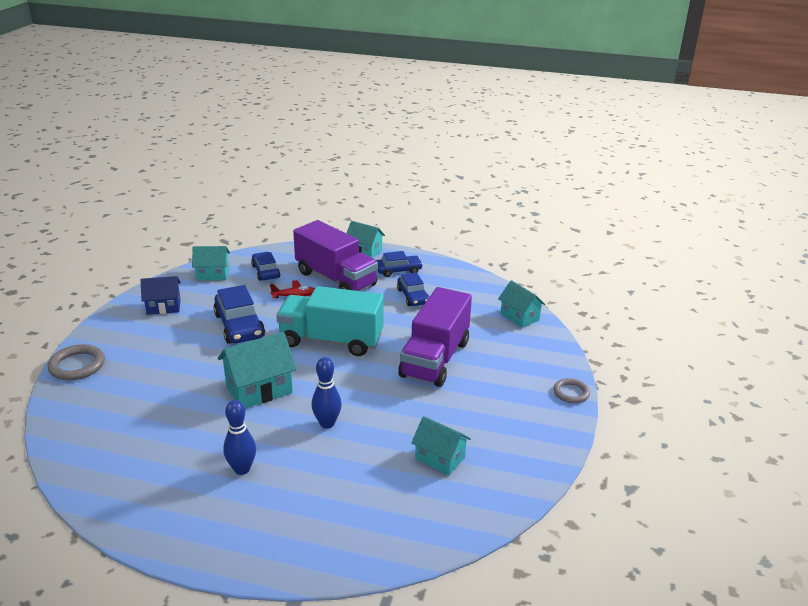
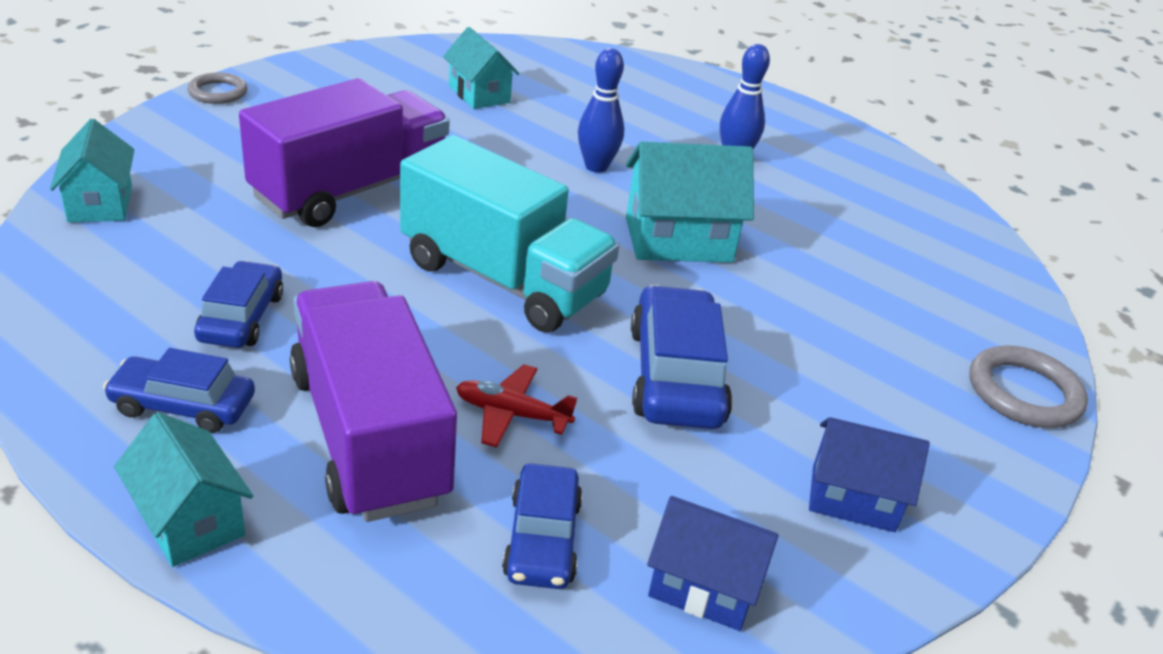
camera: 160 degrees left, 5 degrees up
(213, 274) = (703, 586): turquoise house -> blue house

